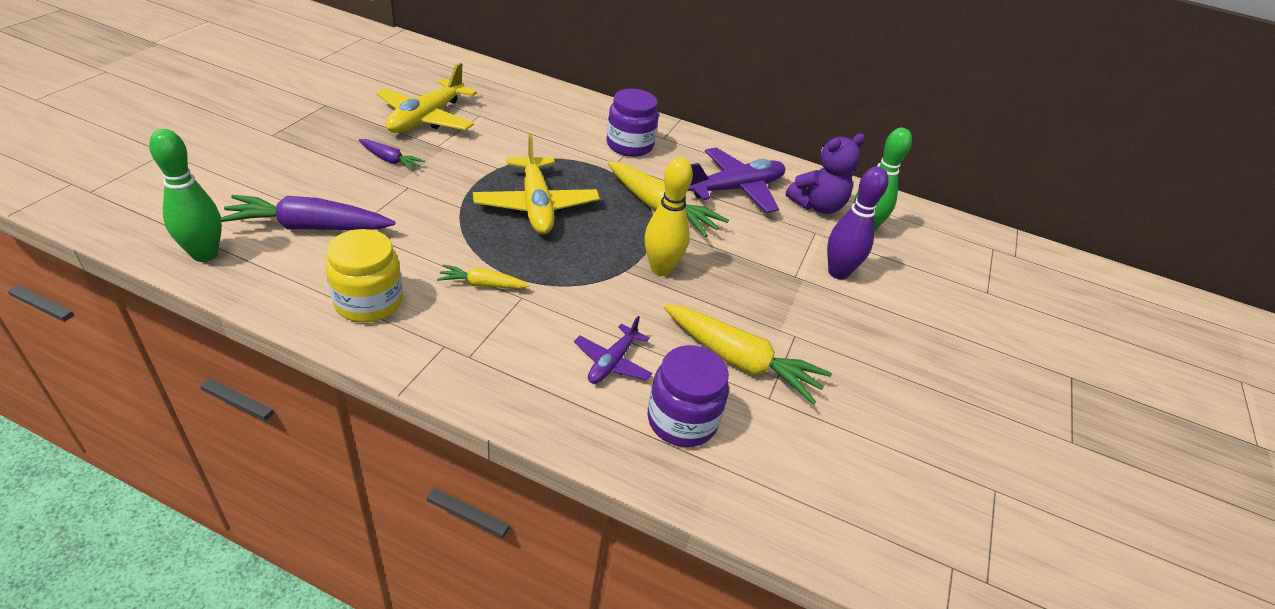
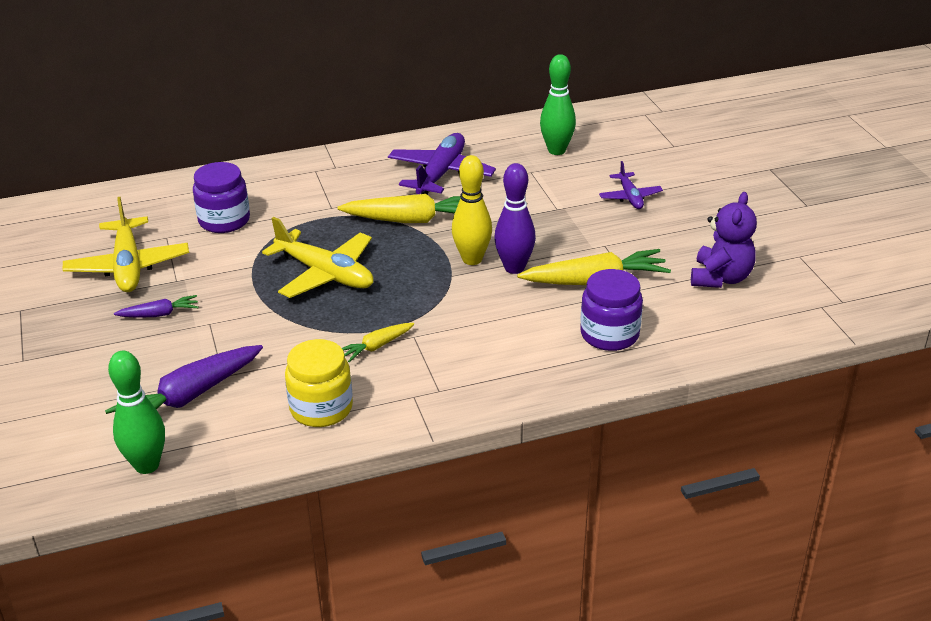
camera: 35 degrees left, 5 degrees down
(612, 362) = (527, 333): purple plane -> purple plane (630, 197)
(629, 145) = (320, 188): purple jar -> purple jar (224, 221)
(817, 206) = (508, 152): purple teddy bear -> purple teddy bear (720, 278)
(838, 272) = (578, 189): purple bowling pin -> purple bowling pin (514, 268)

